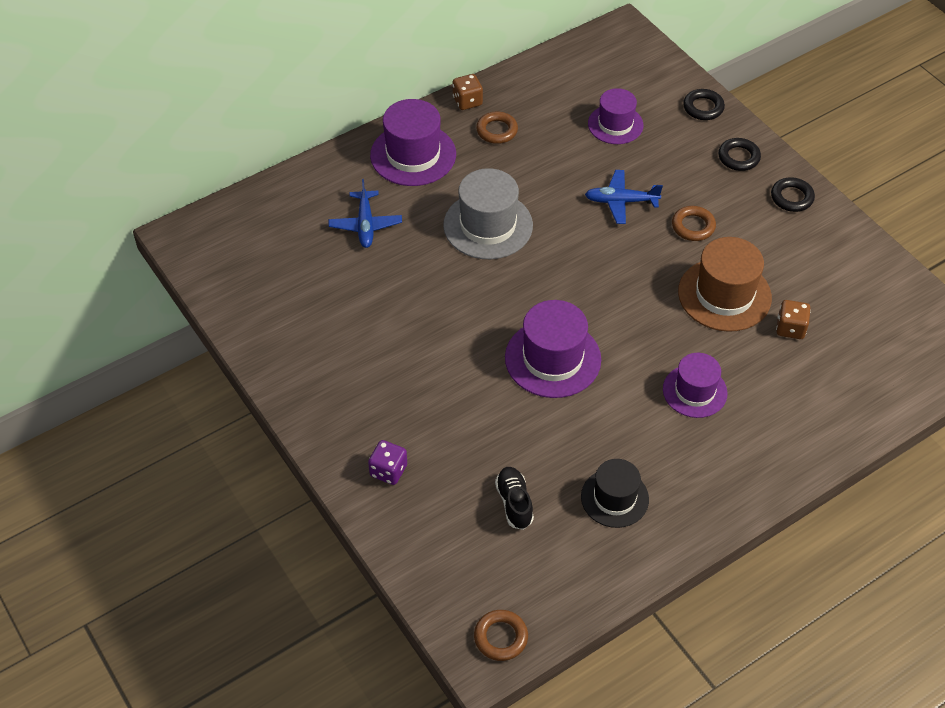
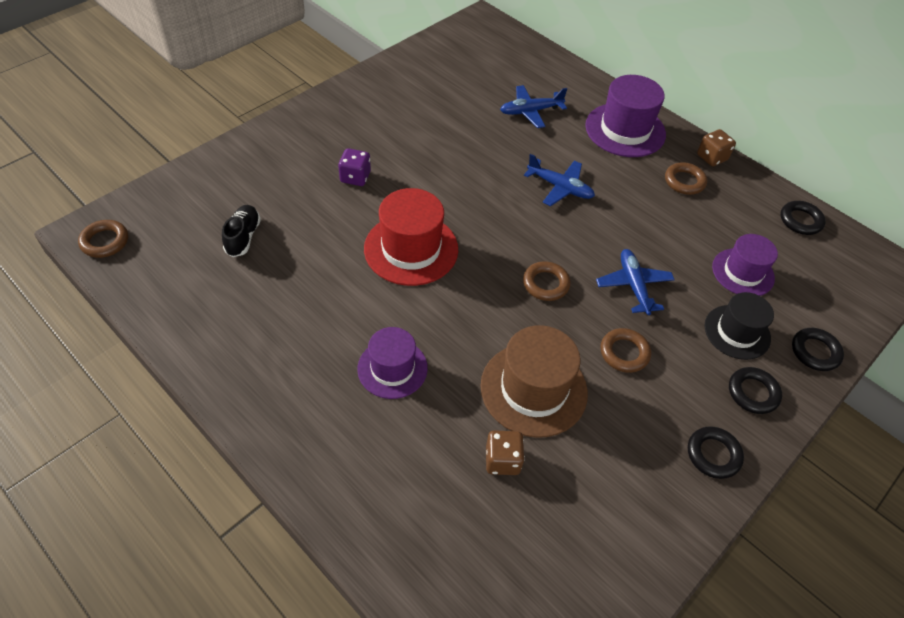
camera: 75 degrees right, 0 degrees up
(388, 471) = (272, 155): purple dice -> purple dice (355, 177)
(488, 225) = (560, 187): grey hat -> blue plane
(514, 503) = (243, 237): black shoe -> black shoe turned 60 degrees counterclockwise
(553, 358) = (411, 249): purple hat -> red hat
(560, 67) = (800, 221): none -> black ring
(611, 263) = (545, 284): none -> brown ring
(614, 498) = (252, 309): black hat -> black hat (737, 332)

